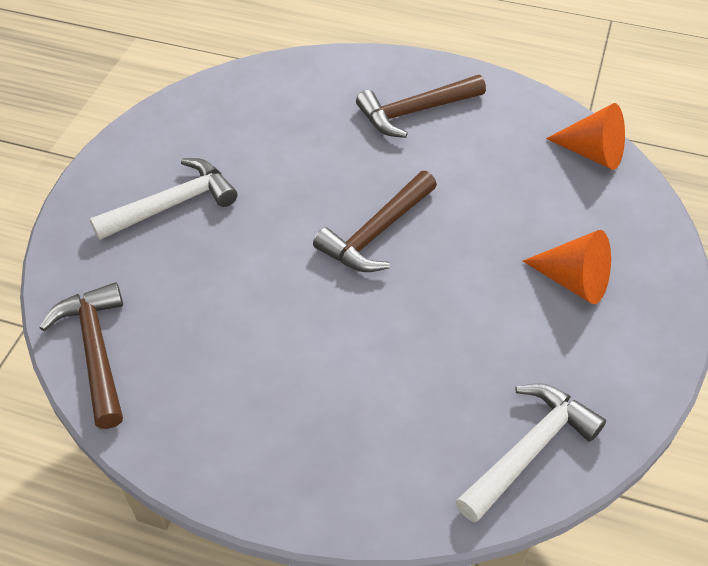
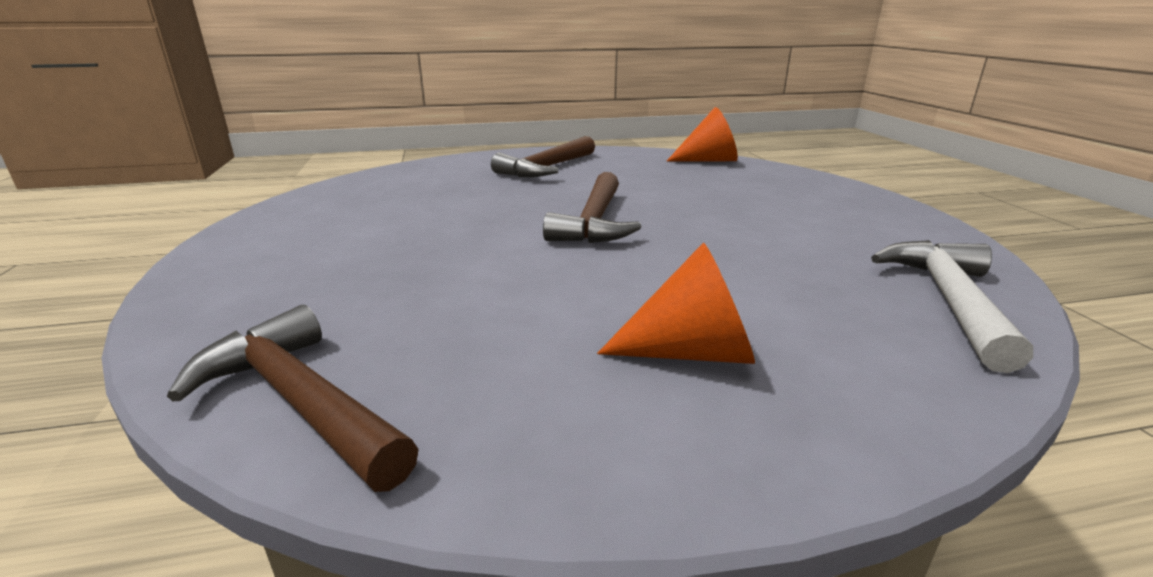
camera: 30 degrees left, 25 degrees down
(172, 205) = (337, 254): white hammer -> none
(573, 281) = (797, 207): orange cone -> orange cone (691, 352)

